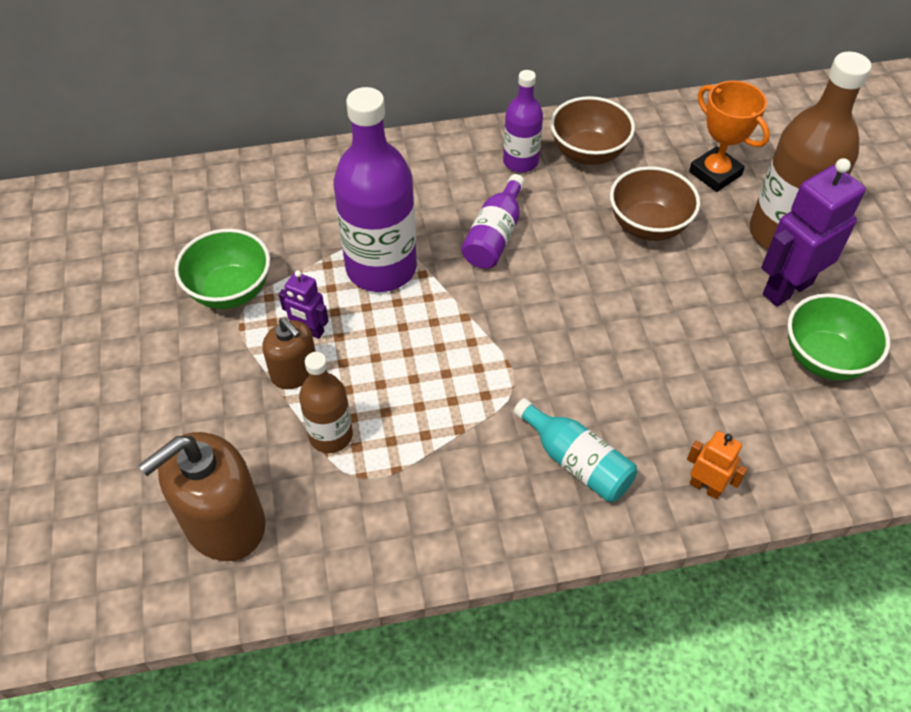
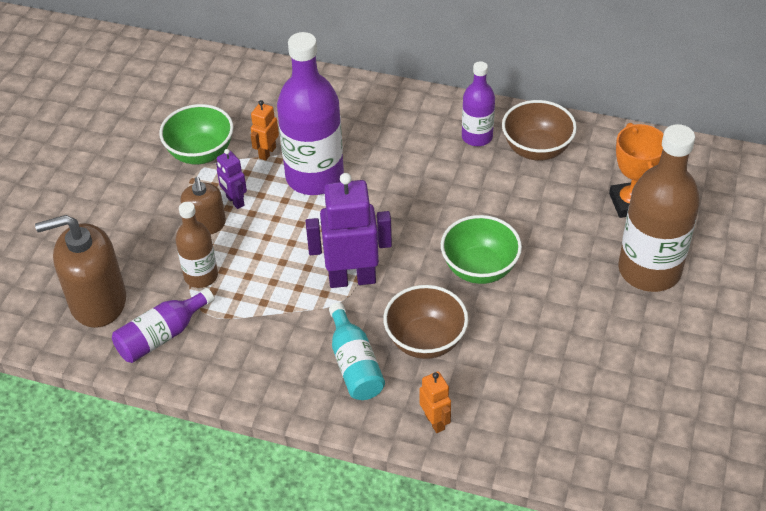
camera: 30 degrees right, 5 degrees down
(308, 261) = (267, 152): none -> orange robot
(494, 236) = (415, 185): purple bottle -> purple bottle (162, 336)
(648, 226) = (541, 222): brown bowl -> brown bowl (425, 340)
(787, 288) = (616, 312): purple robot -> purple robot (352, 279)
(824, 358) = (603, 375): green bowl -> green bowl (479, 268)

